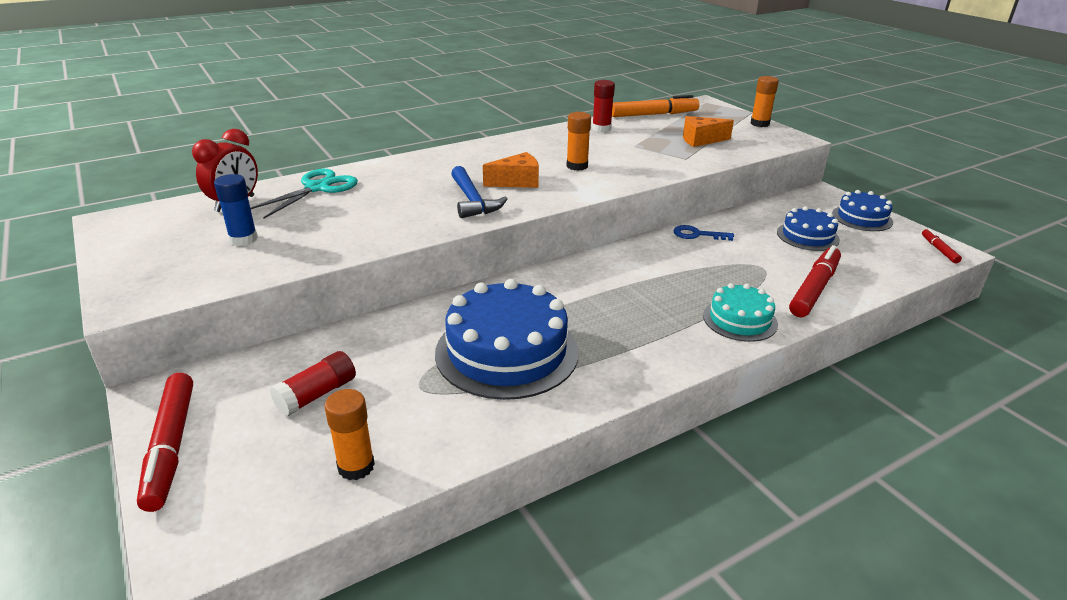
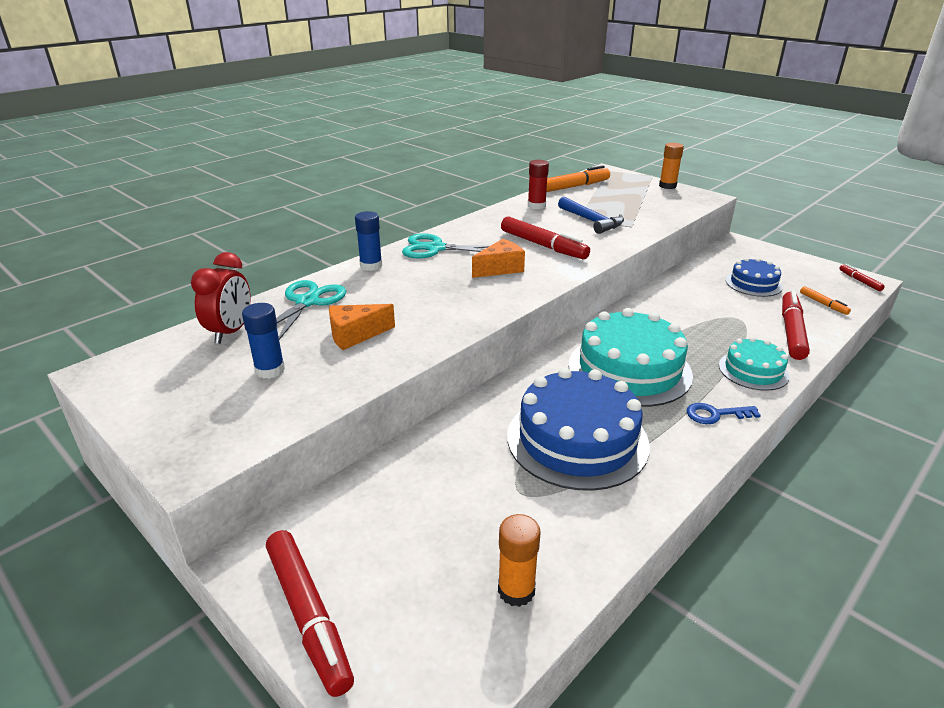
camera: 15 degrees left, 0 degrees up
(317, 394) = (425, 522): red glue stick -> none
(397, 164) = (371, 266): none -> blue glue stick
(469, 156) = (435, 248): none -> turquoise scissors
(473, 201) = (473, 294): blue hammer -> blue hammer (592, 221)
(577, 166) = (543, 246): orange glue stick -> red marker
(607, 298) = (629, 369): none -> turquoise cake
(697, 234) = (664, 296): blue key -> blue key (715, 414)
(701, 140) = (631, 207): orange cheese -> orange cheese (355, 335)
(862, 218) = (783, 261): blue cake -> none
(874, 267) = (823, 304): none -> orange marker

